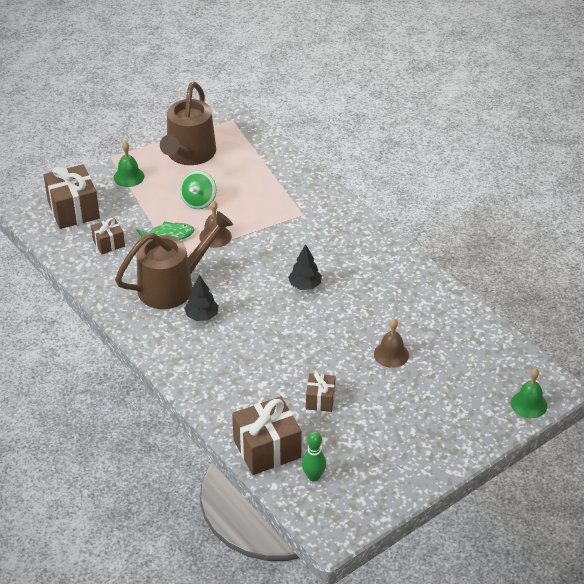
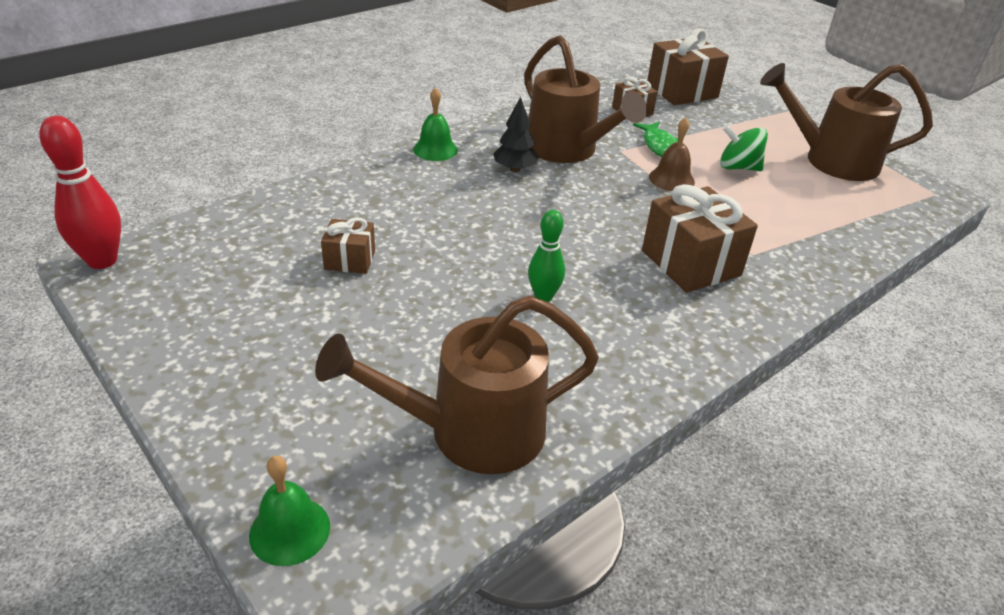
camera: 85 degrees right, 5 degrees down
(129, 177) = (759, 121): green bell -> green bell (435, 149)
(267, 449) = (269, 214): brown gift -> brown gift (690, 263)
(305, 285) = (590, 252): black tree -> none
(313, 476) = (205, 250): green bowling pin -> green bowling pin (543, 296)
(329, 530) = (102, 260): none -> red bowling pin
(391, 354) = (441, 336): brown bell -> none
(462, 342) = (470, 432): none -> brown watering can

